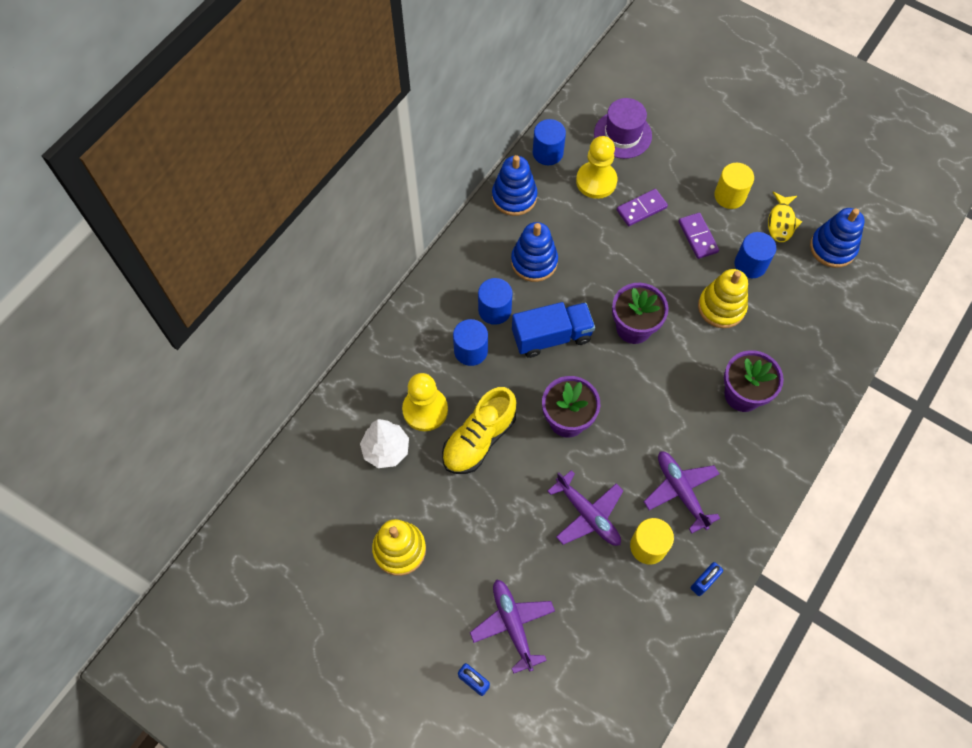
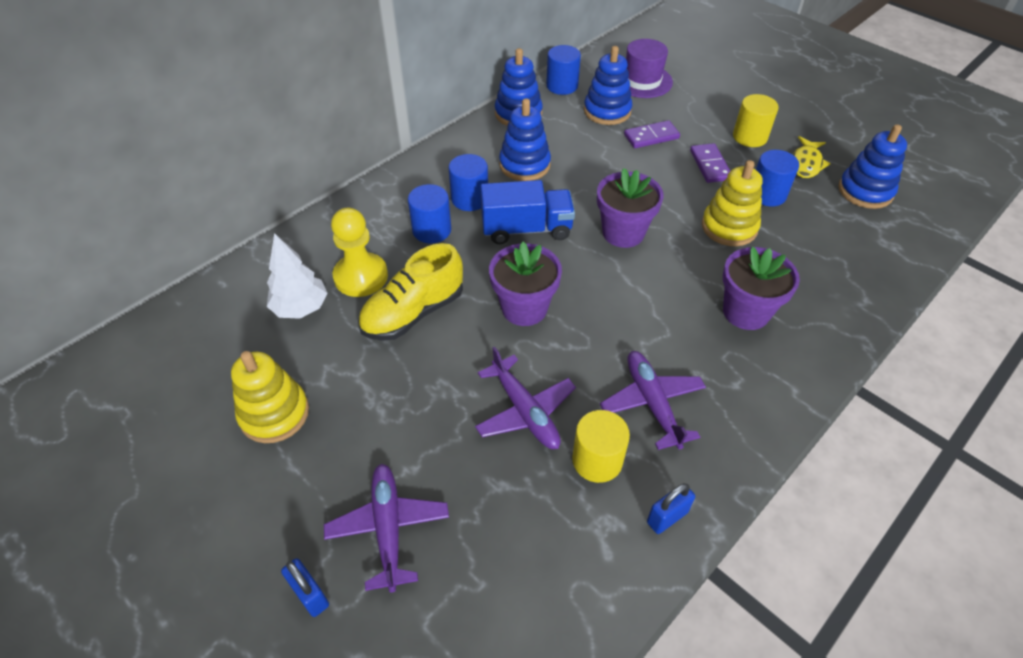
camera: 10 degrees right, 15 degrees down
(596, 181) = (607, 111): yellow pawn -> blue stacking toy

